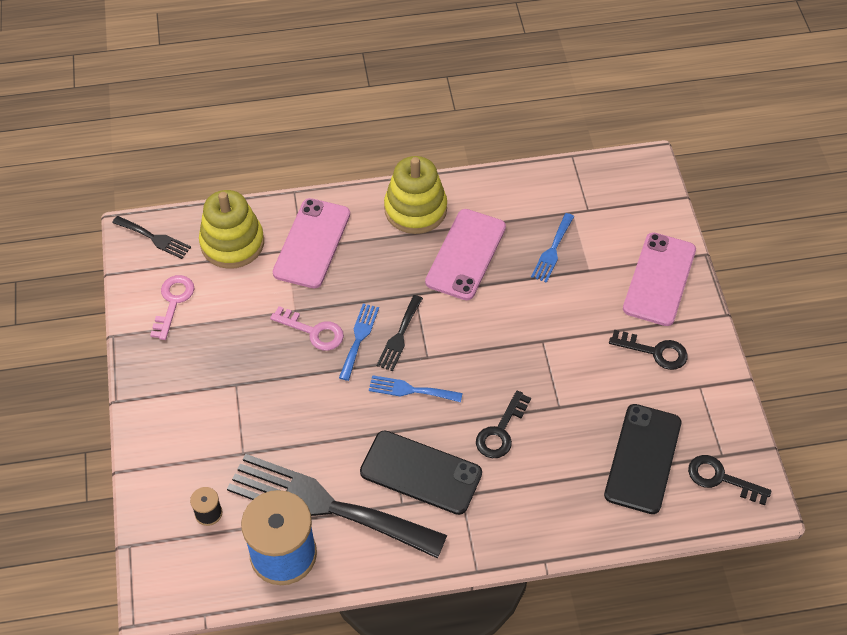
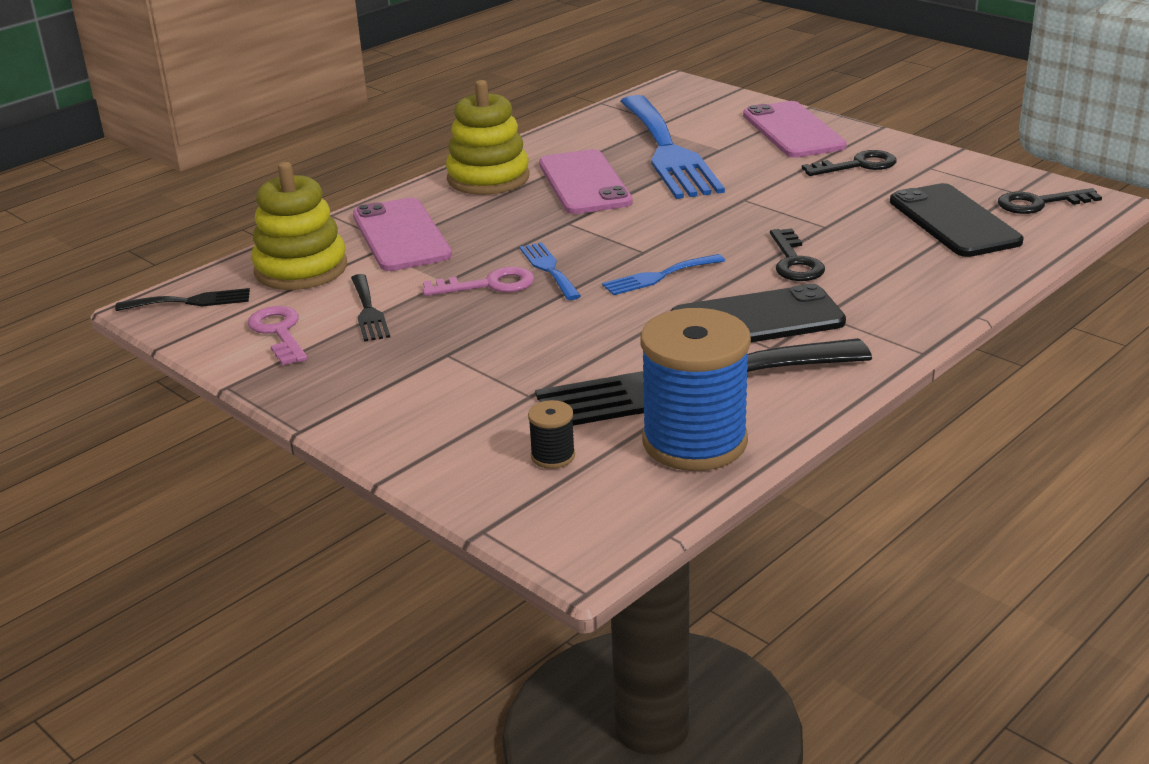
camera: 35 degrees left, 25 degrees down
(399, 336) = (592, 251): black fork -> black fork (368, 311)
(552, 251) = (668, 151): blue fork -> blue fork, size x2.29

